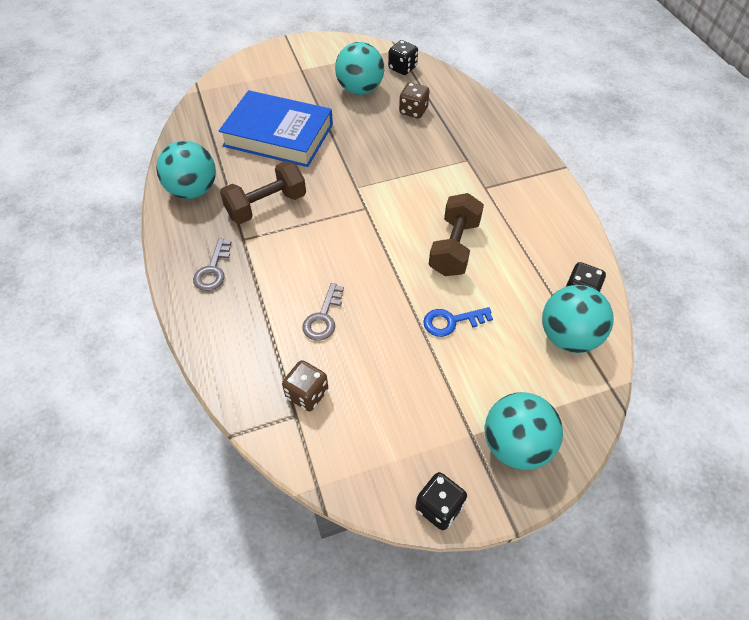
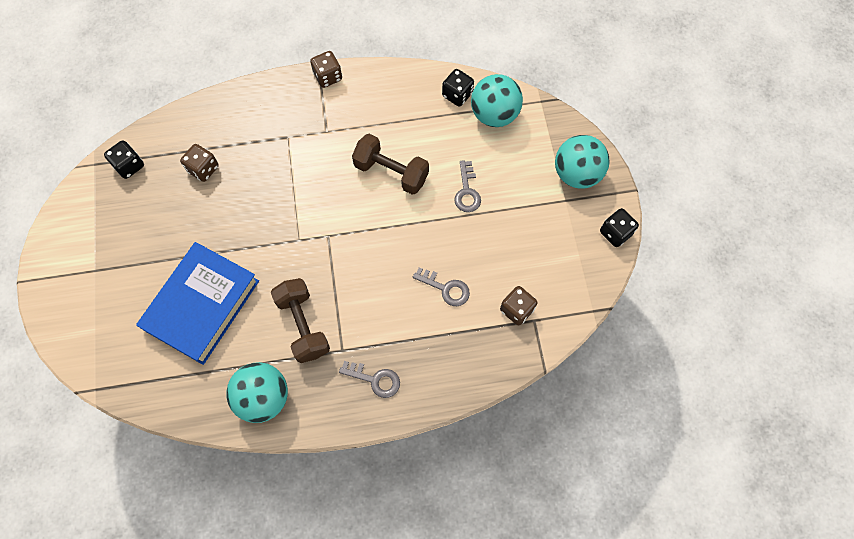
camera: 80 degrees left, 15 degrees up
(360, 90) = (152, 214): turquoise ball -> none
(451, 321) = (467, 191): blue key -> grey key
(550, 177) = (328, 77): none -> brown dice

